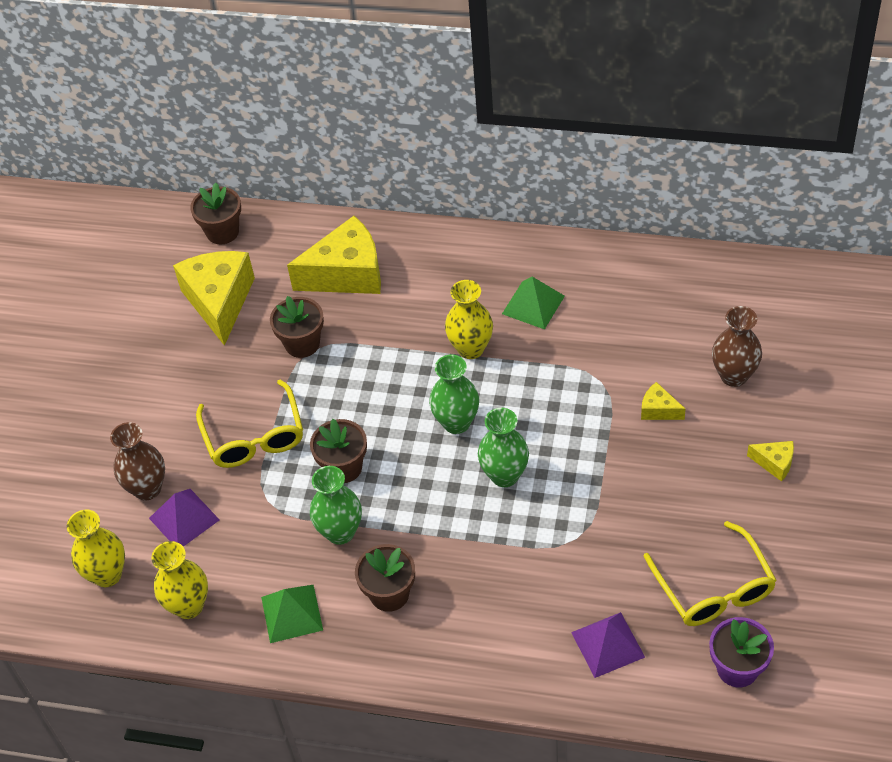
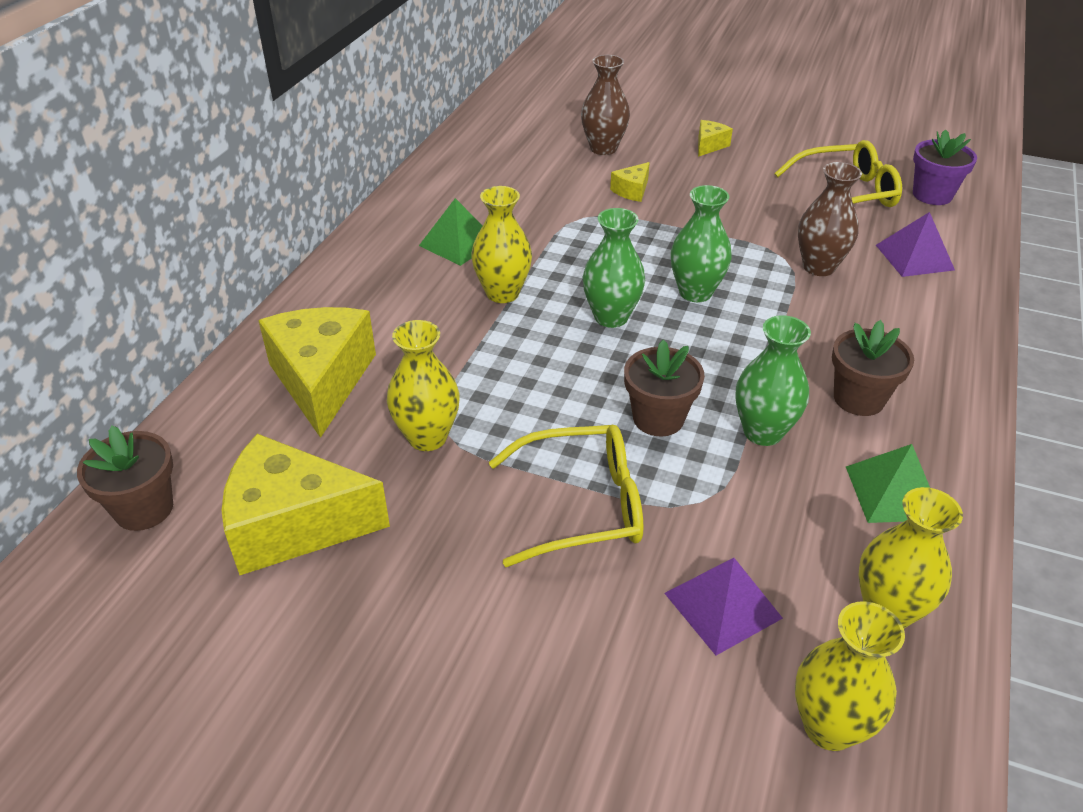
camera: 85 degrees left, 10 degrees down
(147, 488) = (654, 653): brown vase -> brown vase (818, 267)
(302, 344) = (427, 437): brown flower pot -> yellow vase

